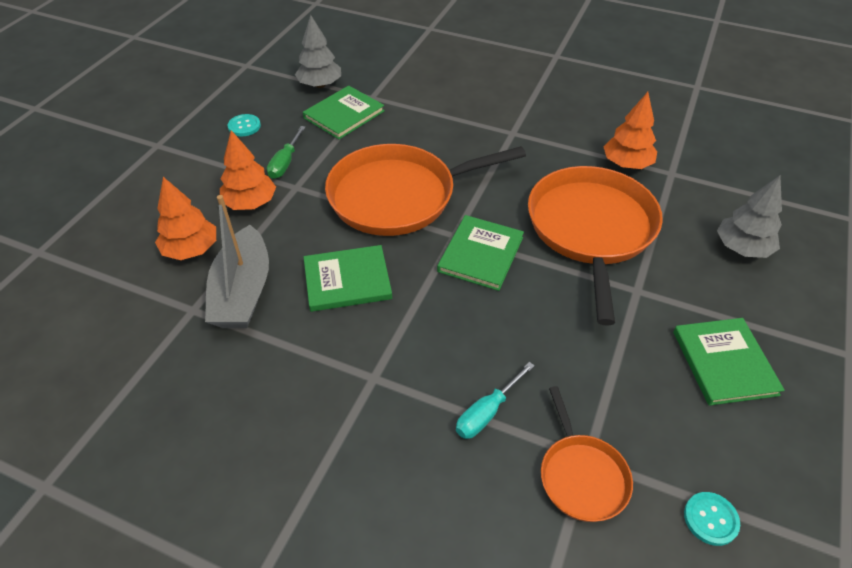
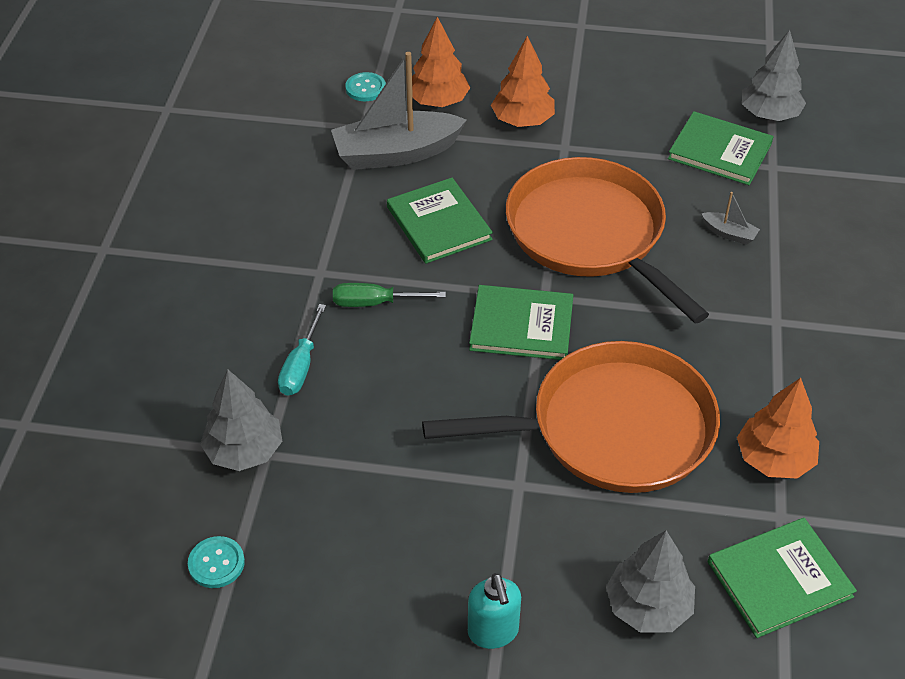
camera: 75 degrees right, 0 degrees up
(244, 126) = (649, 77): turquoise button -> turquoise button (365, 88)
(285, 163) = (601, 127): green screwdriver -> green screwdriver (375, 303)
(426, 131) = (729, 233): none -> grey boat
(487, 412) = (301, 366): turquoise screwdriver -> turquoise screwdriver turned 105 degrees counterclockwise
(581, 476) = (244, 450): orange pan -> grey tree
(724, 363) = (428, 579): green book -> green book (779, 579)
(768, 333) = (493, 632): none -> turquoise soap dispenser

